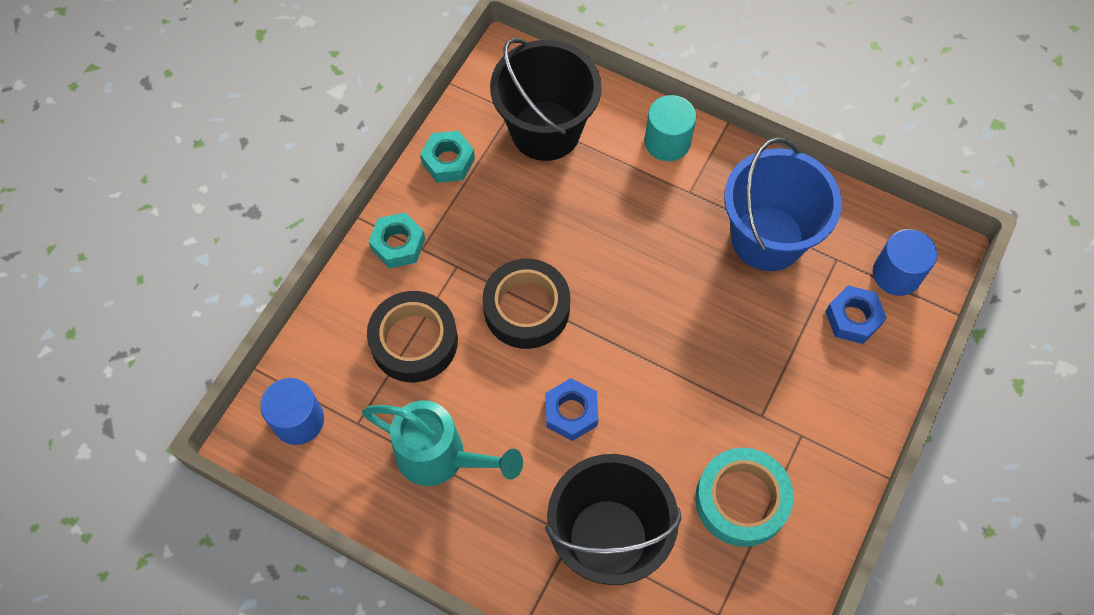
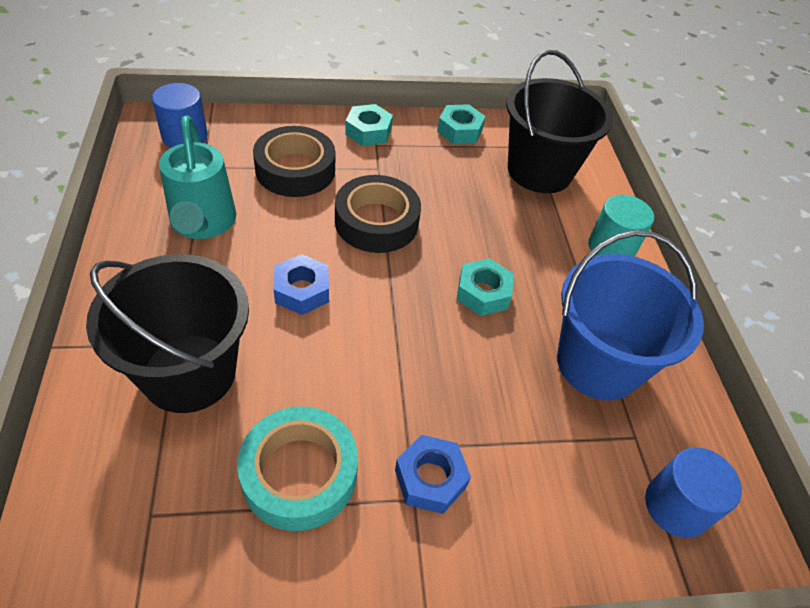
camera: 50 degrees right, 15 degrees down
(655, 274) = (483, 293): none -> turquoise nut
(853, 318) = (587, 485): blue nut -> blue nut (430, 478)

